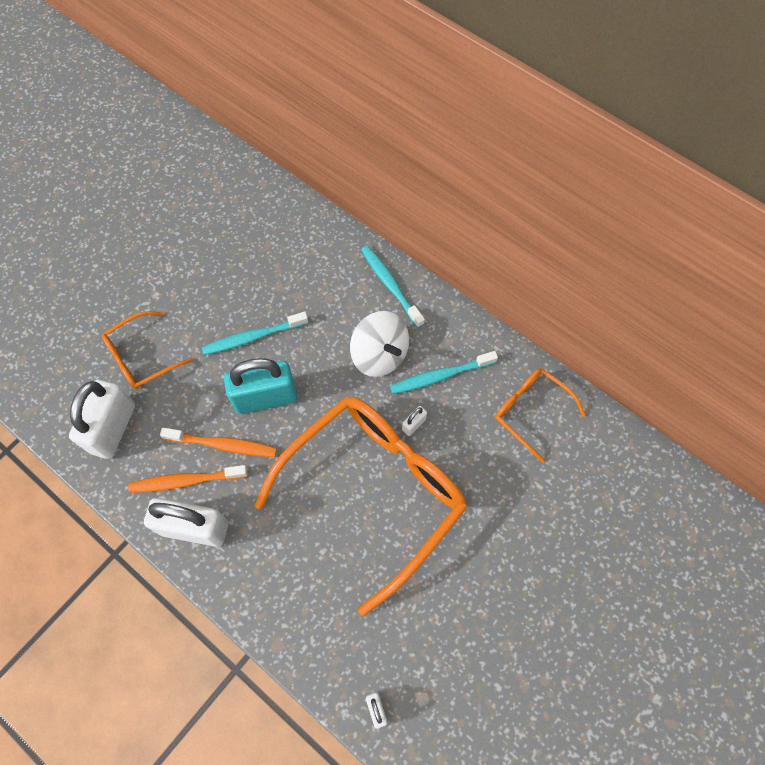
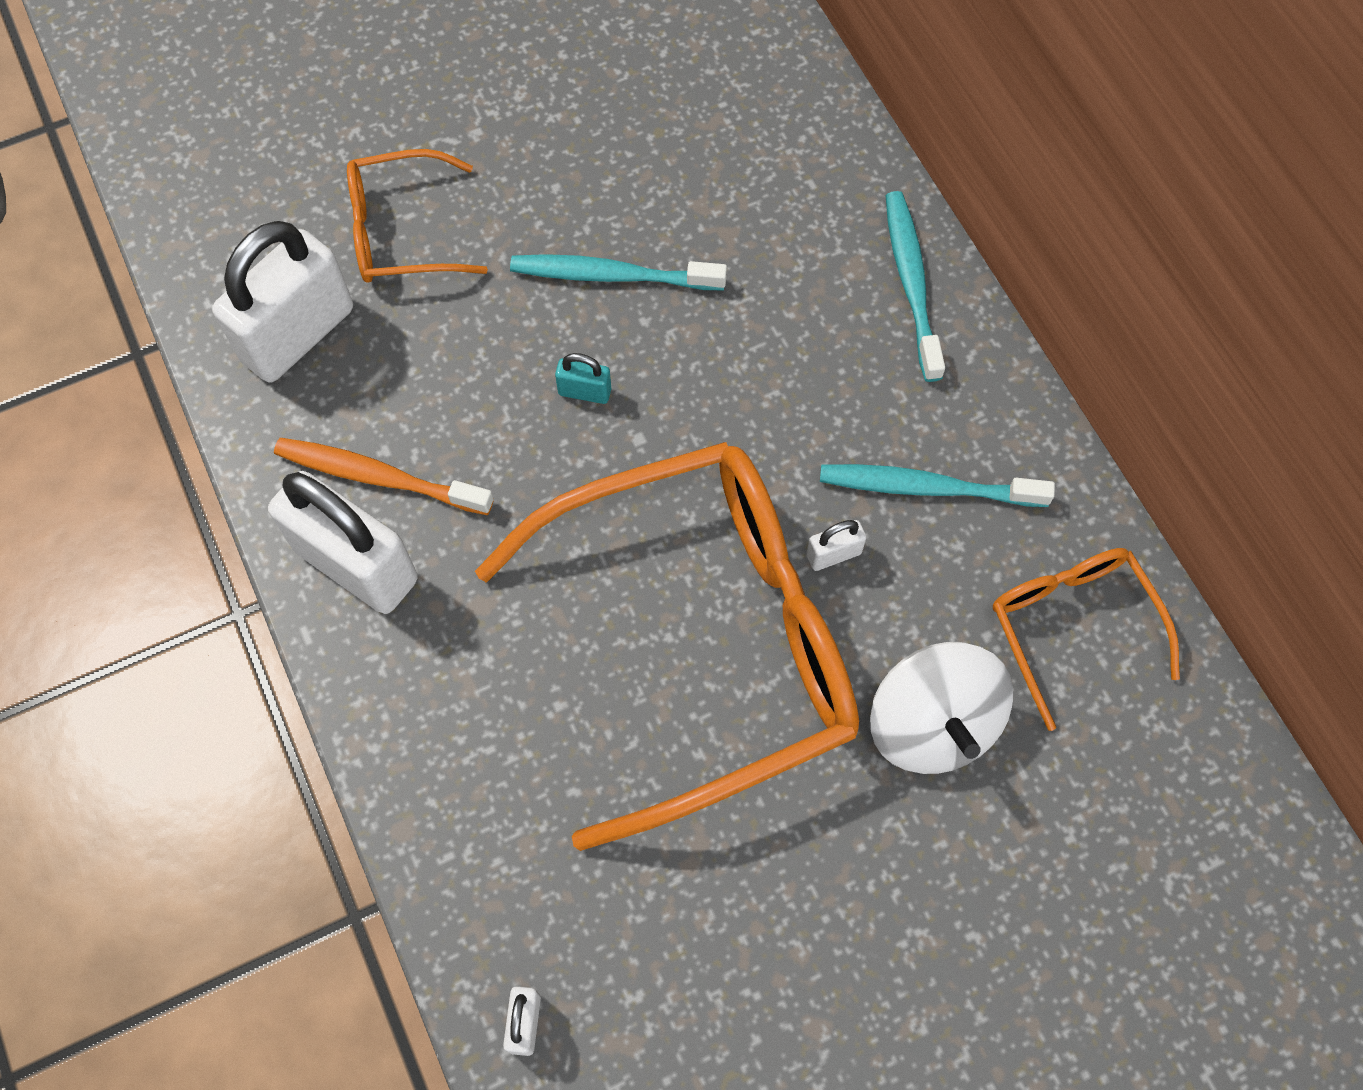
camera: 25 degrees right, 0 degrees up
(223, 445) = (471, 442): orange toothbrush -> none
(265, 397) = (585, 392): turquoise padlock -> turquoise padlock, size x0.42
(380, 355) = (830, 402): white spinning top -> white spinning top (932, 724)

